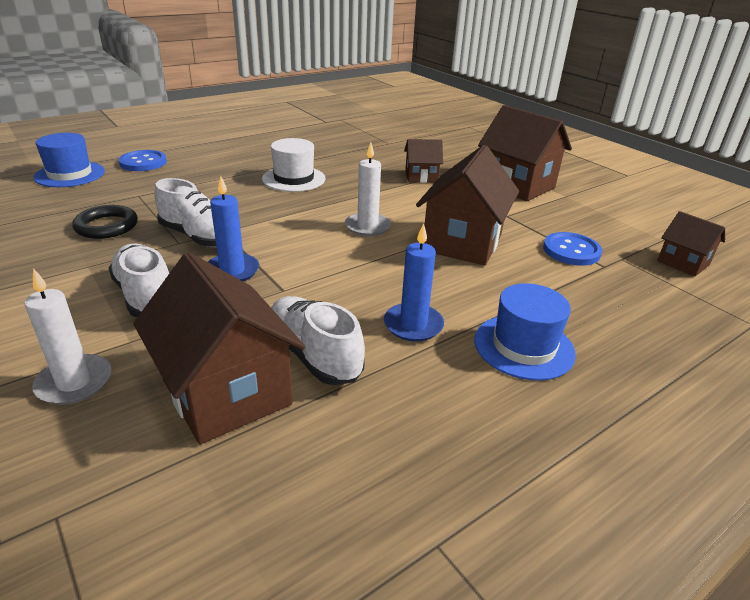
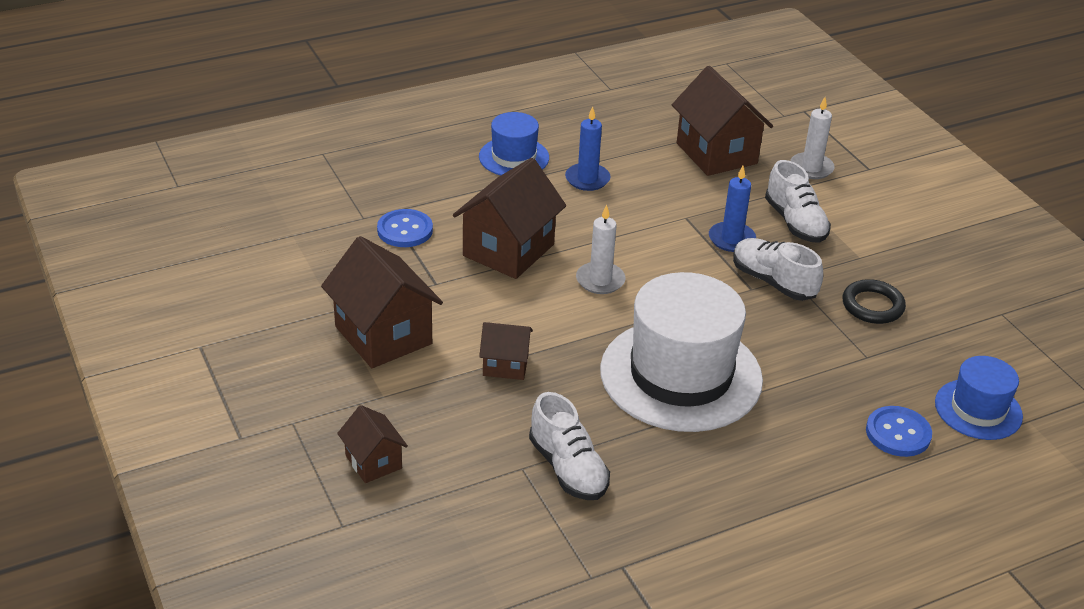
camera: 170 degrees left, 5 degrees up
(294, 179) = (681, 375): white hat -> white hat, size x1.92
(313, 355) = (662, 167): white shoe -> white shoe (568, 468)
(683, 263) = (308, 207): brown house -> brown house (373, 462)

